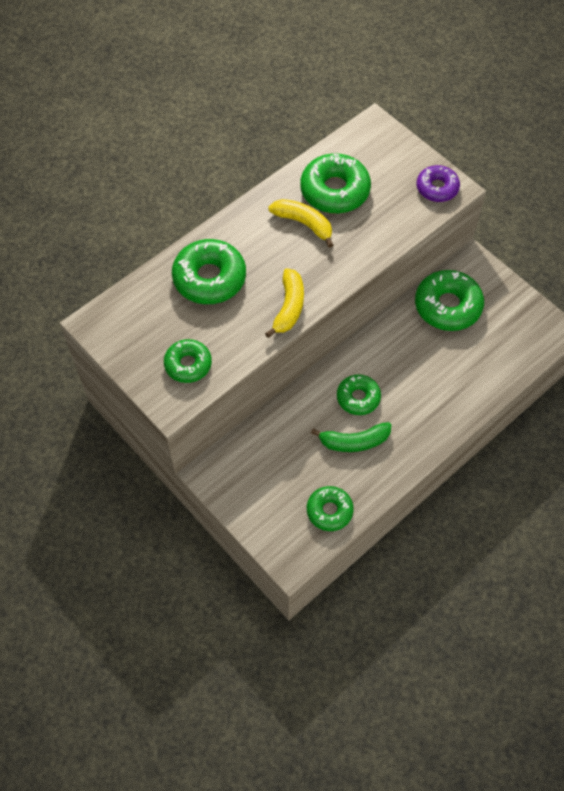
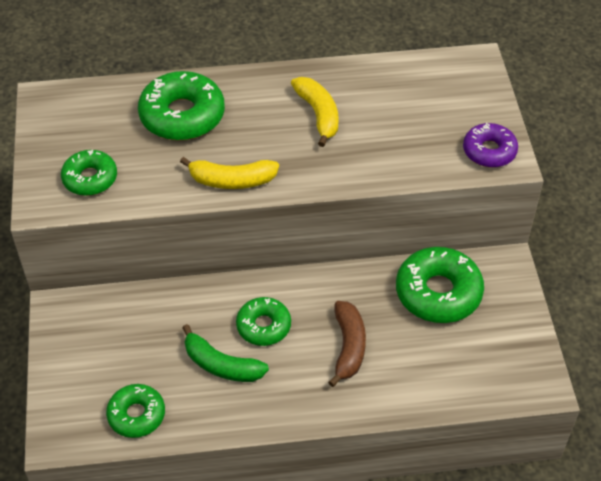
camera: 35 degrees right, 10 degrees down
(289, 307) = (232, 180): yellow banana -> yellow banana turned 45 degrees clockwise
(335, 191) = (378, 101): green donut -> none
(423, 378) = (348, 347): none -> brown banana

